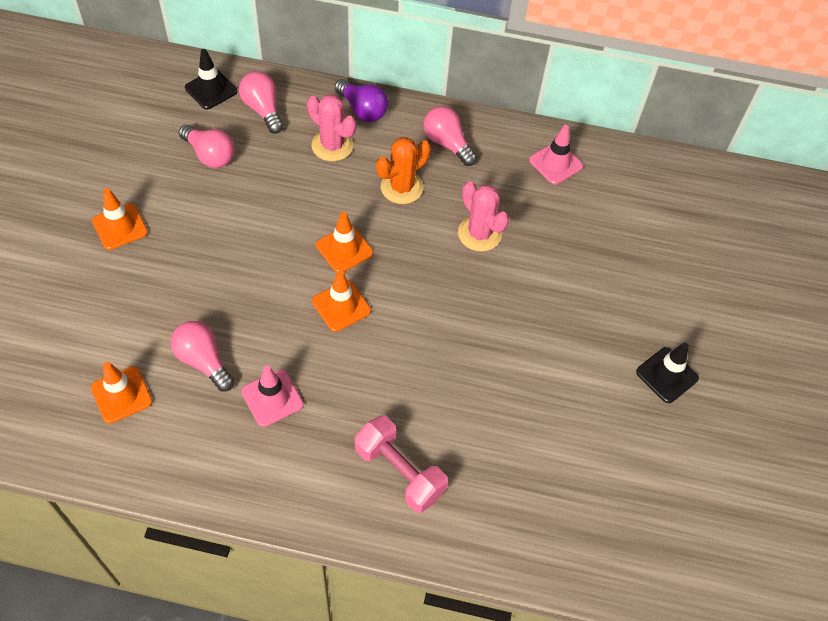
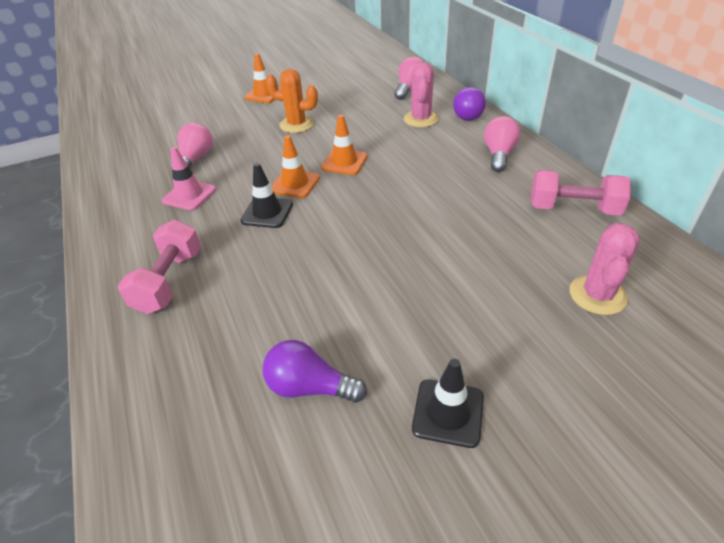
camera: 60 degrees right, 15 degrees down
(121, 395) = (146, 148): orange traffic cone -> none
(210, 155) = (350, 92): pink light bulb -> none
(211, 90) = (397, 71): black traffic cone -> black traffic cone (267, 213)
(402, 187) = (429, 157): orange cactus -> orange cactus (297, 125)
(479, 234) = (442, 208): pink cactus -> pink cactus (597, 295)
(555, 163) = (573, 209): pink traffic cone -> pink dumbbell
(592, 435) = (309, 387): none -> purple light bulb

